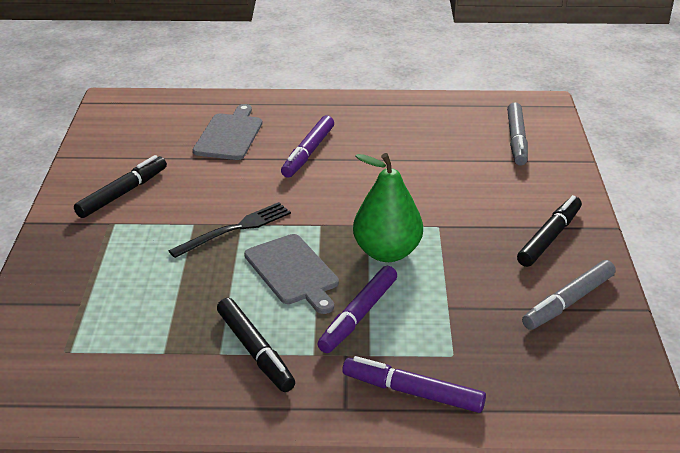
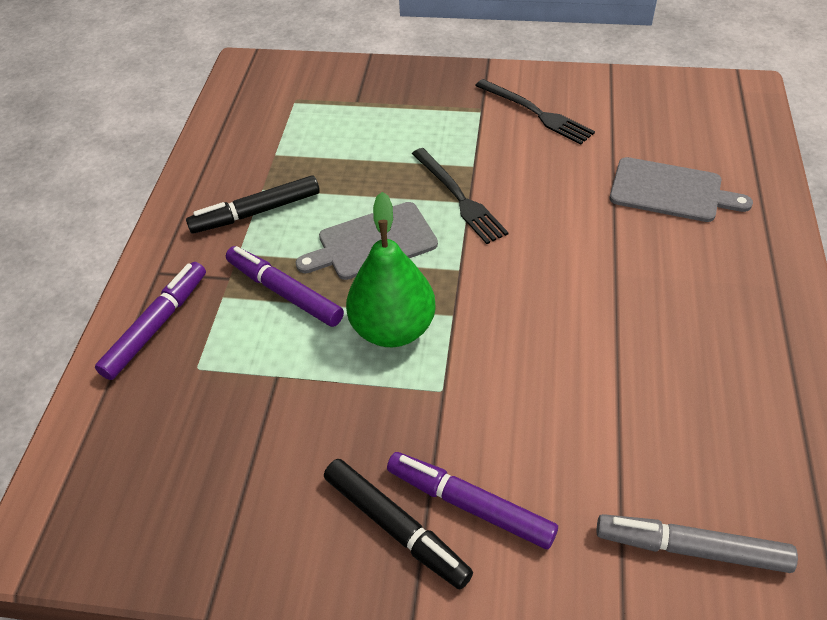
camera: 100 degrees right, 15 degrees up
(122, 193) = (536, 113): black marker -> black fork
(308, 153) = (630, 266): purple marker -> purple marker (470, 505)
(568, 302) = (249, 513): grey marker -> none

